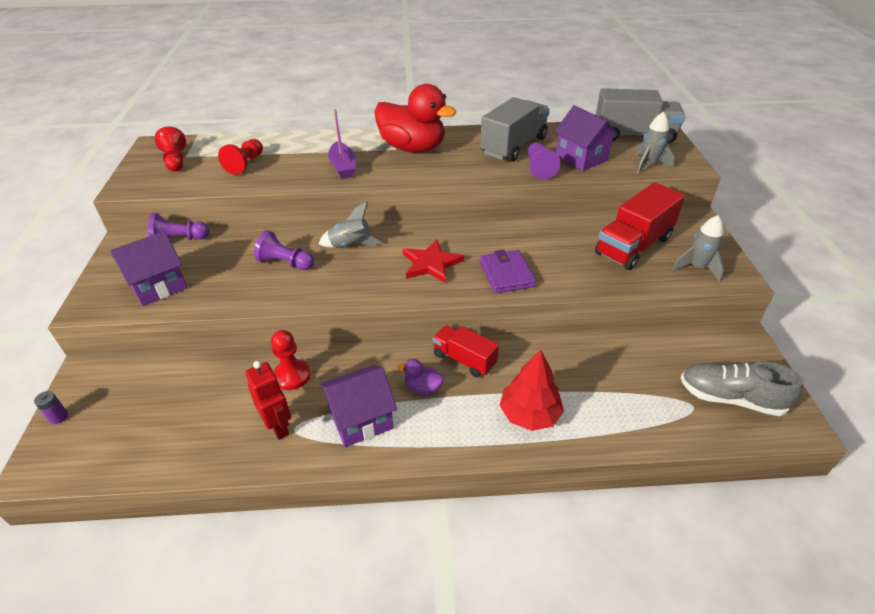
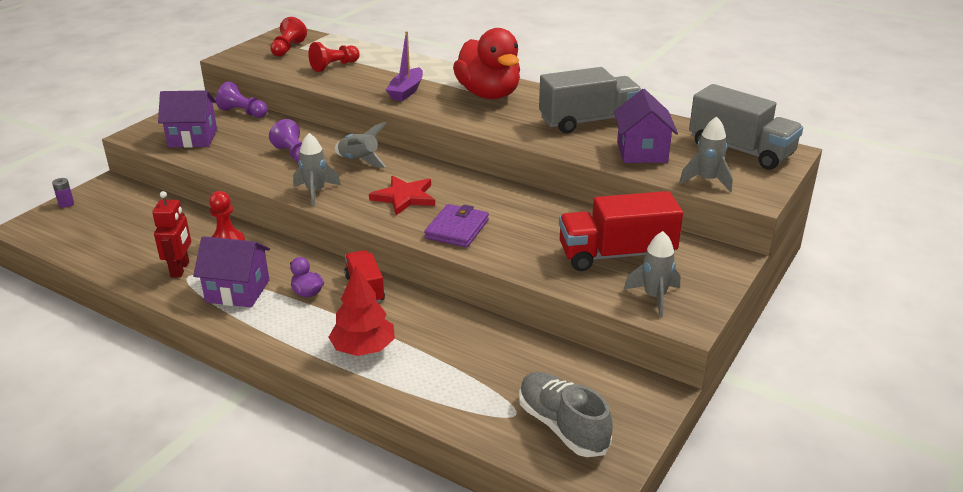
camera: 35 degrees right, 10 degrees down
(351, 291) = (316, 192): none -> grey rocket
(539, 168) = (582, 147): purple pawn -> none

